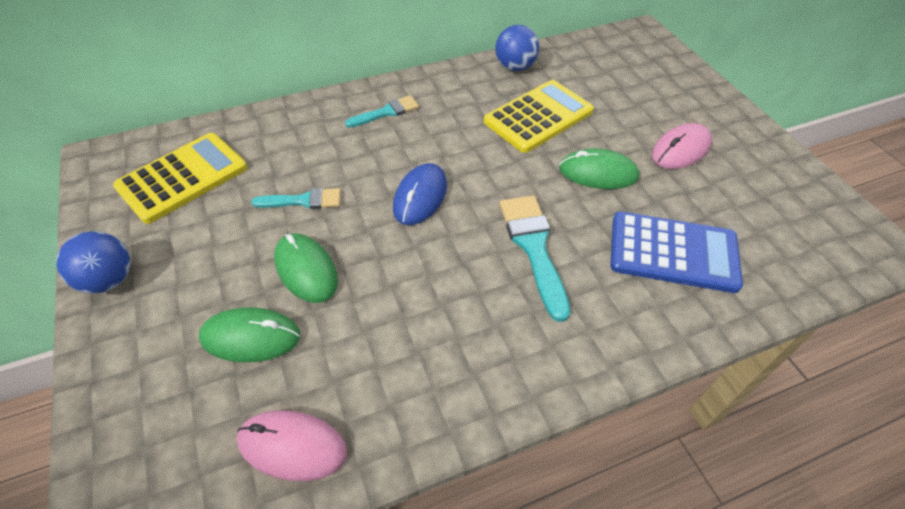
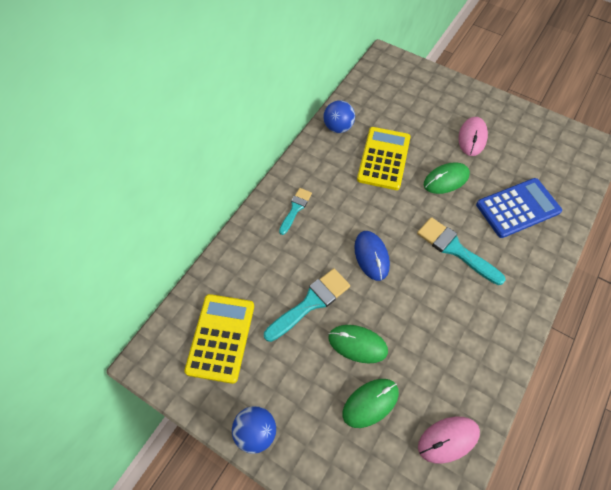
camera: 35 degrees left, 10 degrees up
(303, 201) = (310, 303): turquoise brush -> turquoise brush, size x1.62

